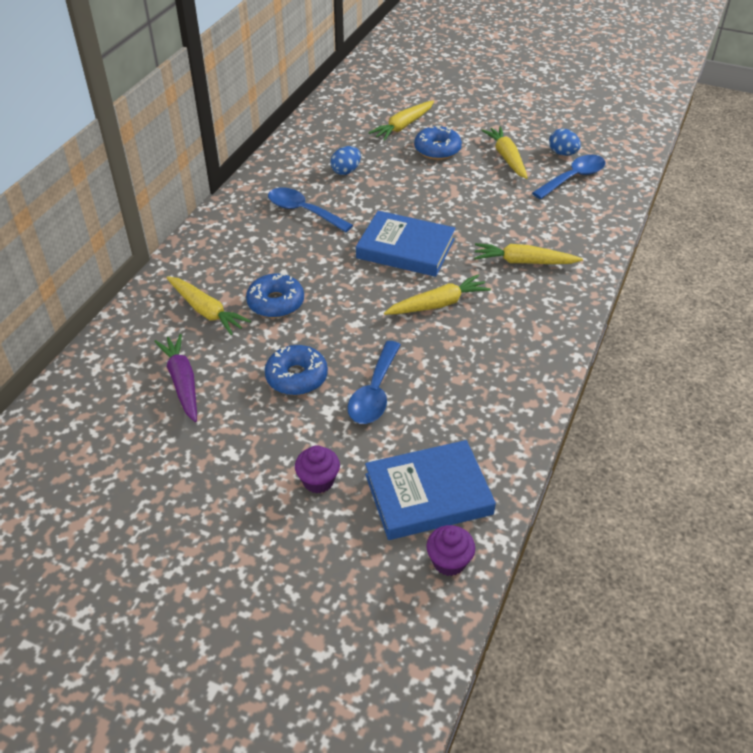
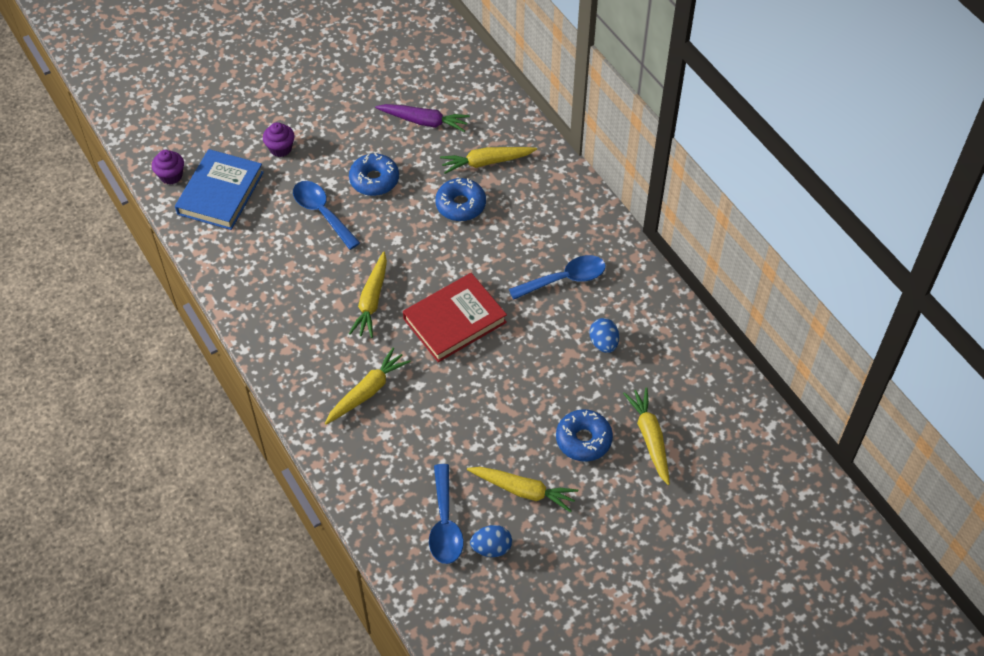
camera: 125 degrees right, 10 degrees up
(405, 248) = (455, 321): blue book -> red book

